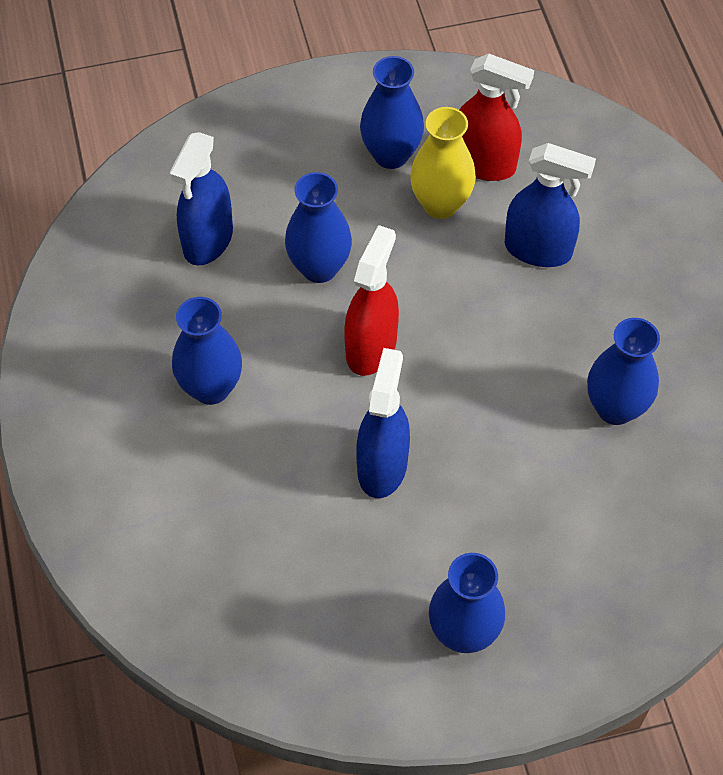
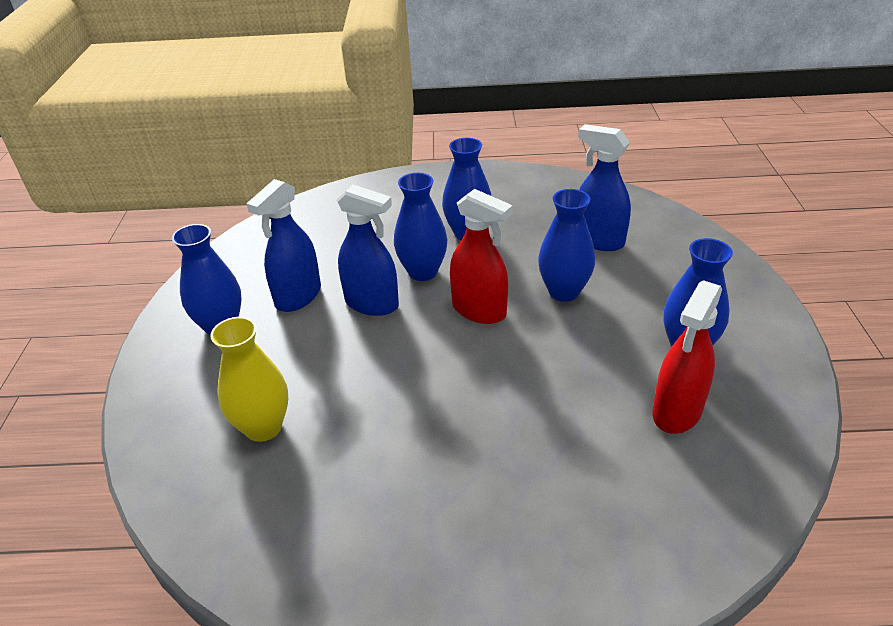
camera: 105 degrees right, 20 degrees down
(440, 204) = (626, 372): yellow vase -> yellow vase (263, 427)
(538, 249) = (562, 435): blue spray bottle -> blue spray bottle (298, 296)
(615, 408) = (365, 457): blue vase -> blue vase (423, 272)

